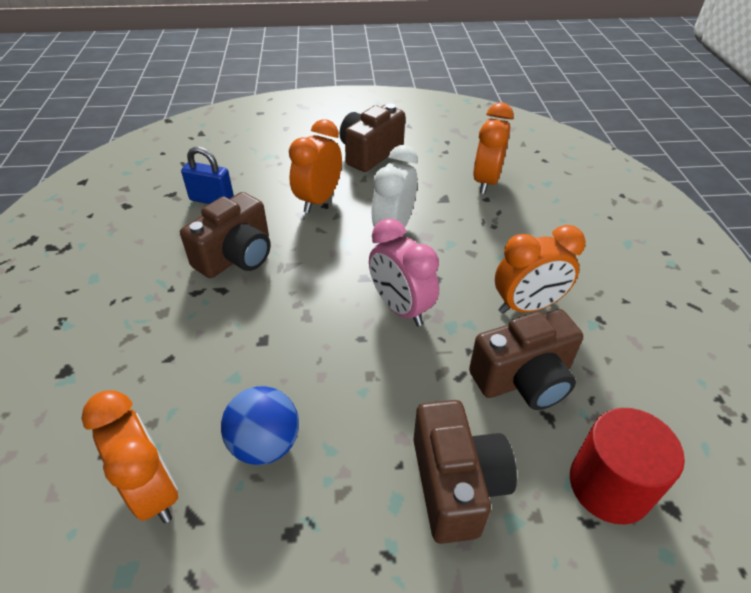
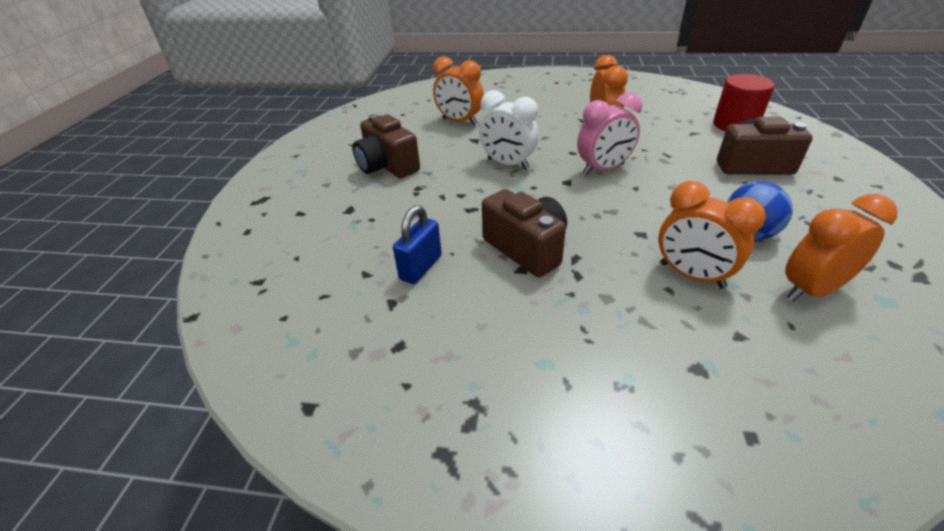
camera: 75 degrees left, 5 degrees down
(318, 200) = (452, 197): orange clock -> orange clock (691, 275)
(523, 379) = (666, 135): brown camera -> none

